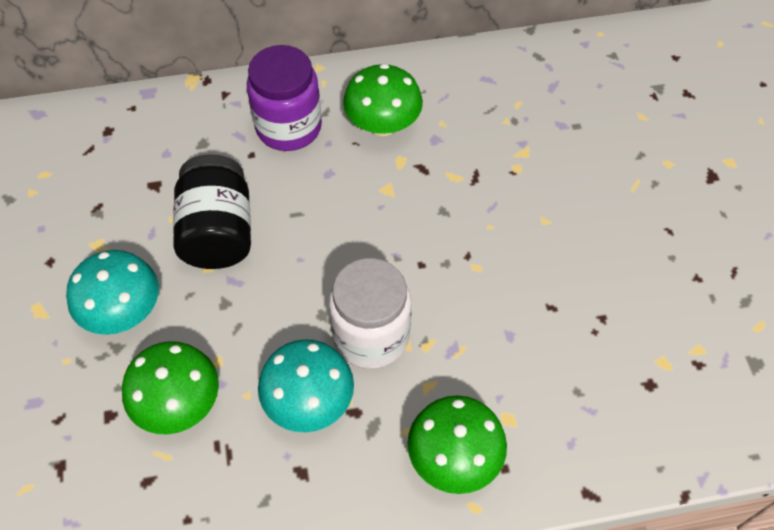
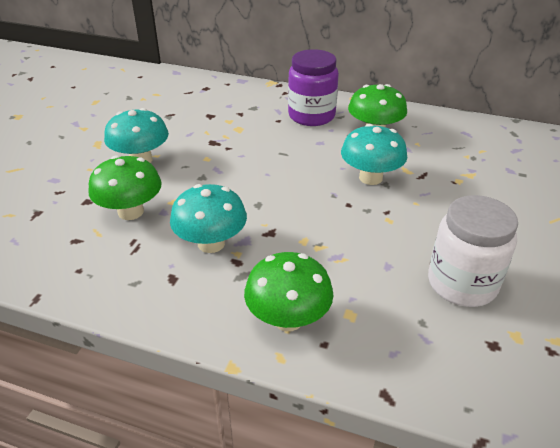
camera: 30 degrees right, 20 degrees down
(218, 232) = (228, 145): black jar -> none
(371, 336) = (282, 227): white jar -> white jar (462, 284)
(421, 209) = (370, 178): none -> turquoise mushroom

